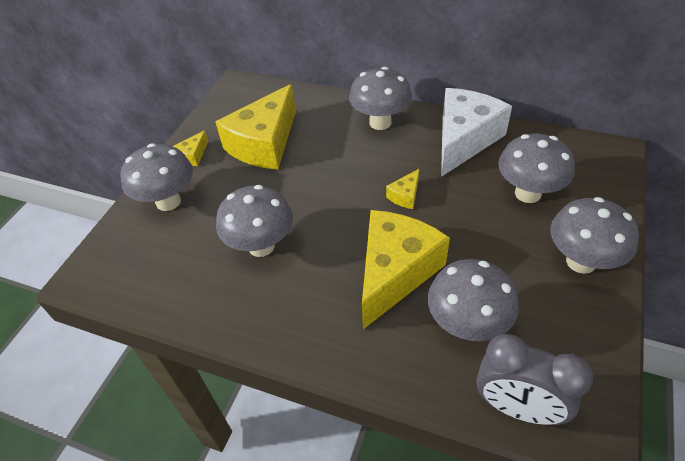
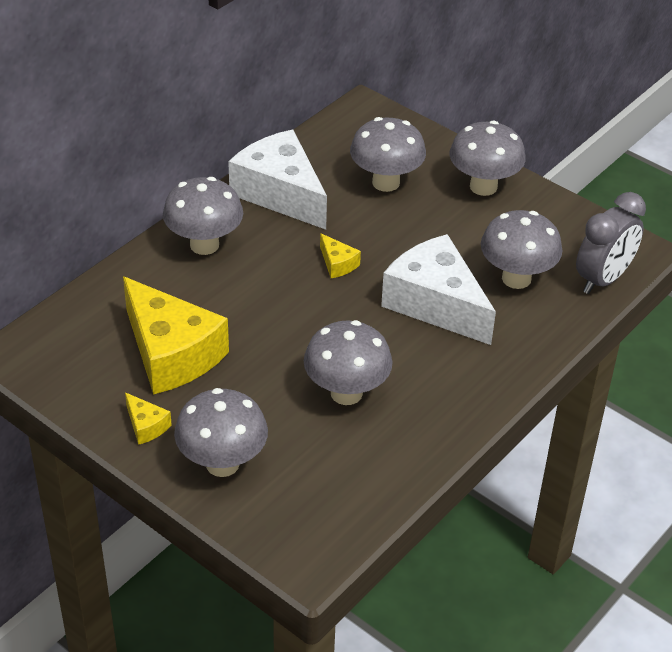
camera: 75 degrees left, 5 degrees down
(394, 272) = (435, 304): yellow cheese -> white cheese

